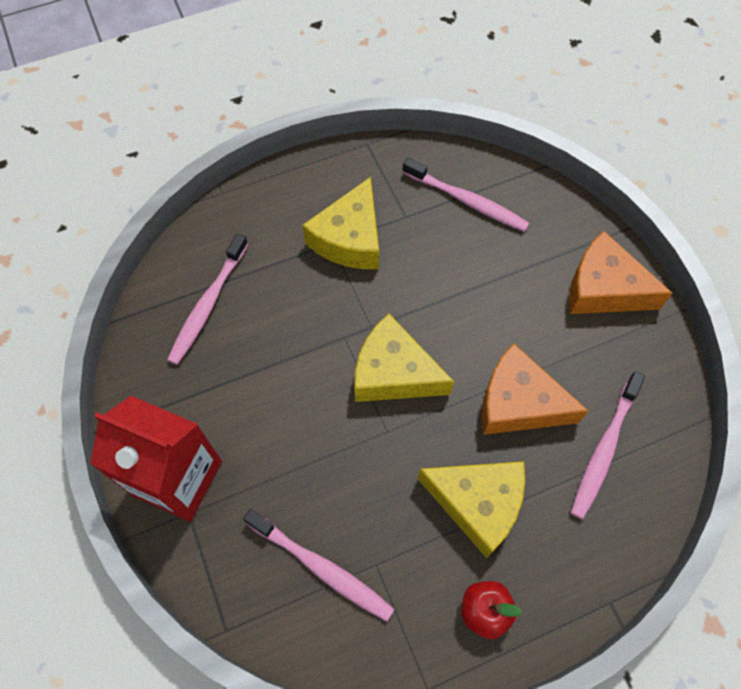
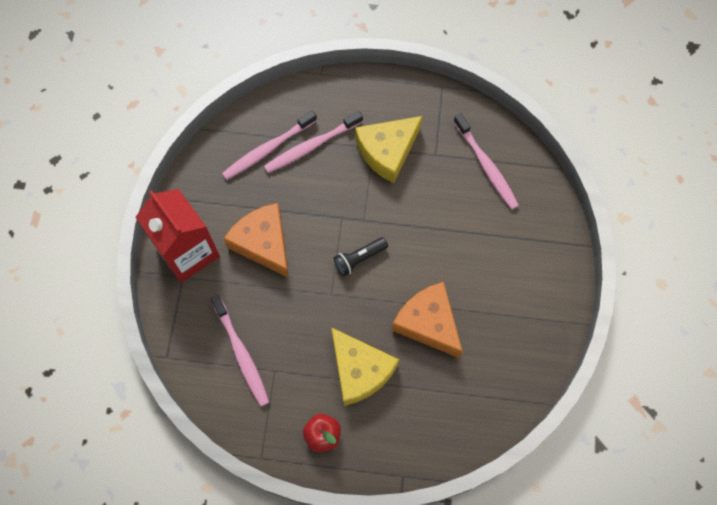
camera: 30 degrees right, 5 degrees up
(393, 373) = (359, 259): yellow cheese -> black flashlight
(603, 288) = (540, 279): orange cheese -> orange cheese (263, 243)
(604, 448) = (465, 383): pink toothbrush -> pink toothbrush (312, 146)

